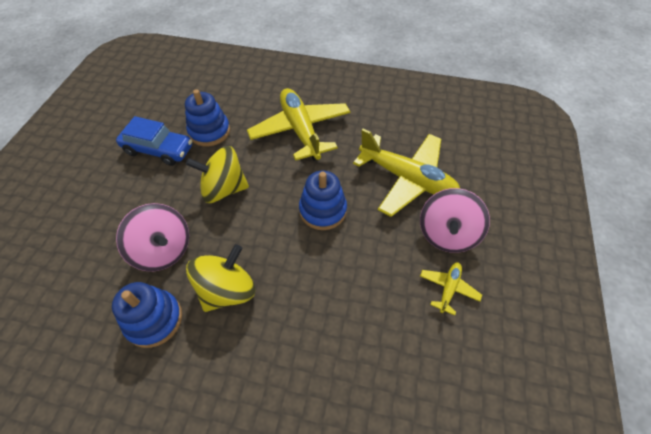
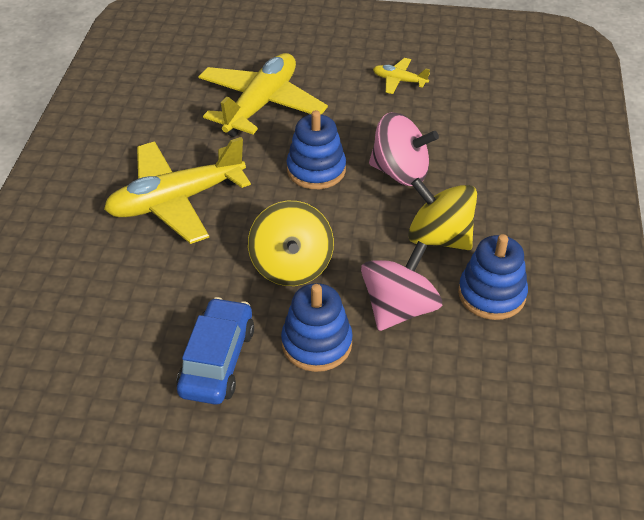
camera: 95 degrees left, 10 degrees down
(209, 131) = (176, 304): blue stacking toy -> blue stacking toy (316, 343)
(447, 234) = (335, 79): pink spinning top -> pink spinning top (400, 172)

